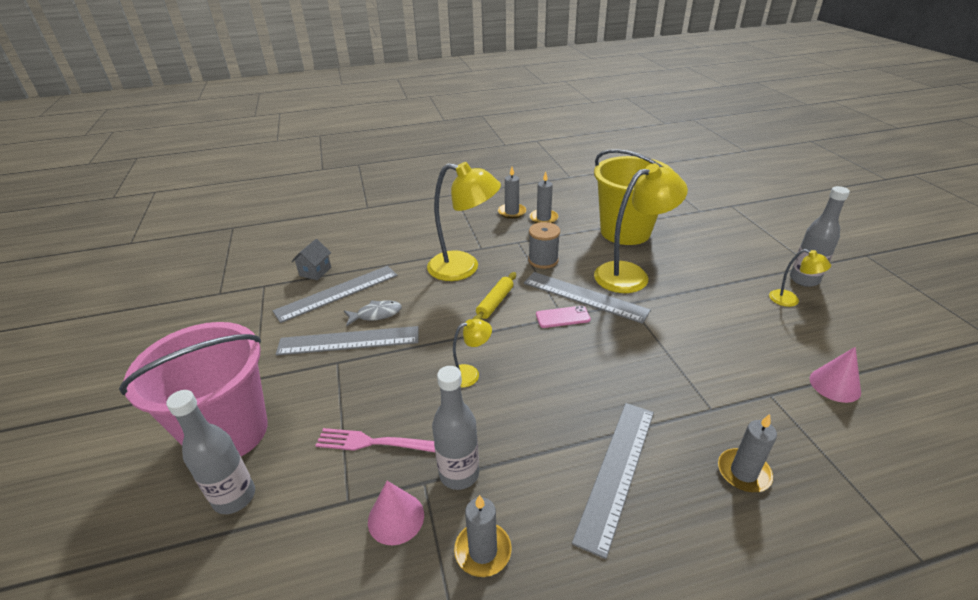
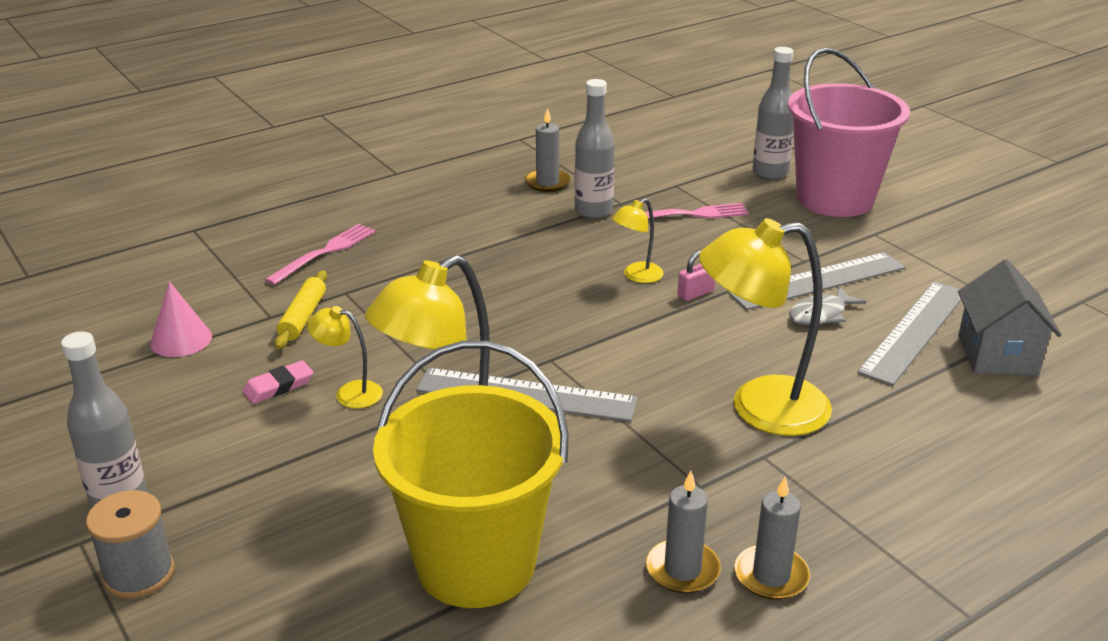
camera: 160 degrees right, 5 degrees down
(315, 271) = (997, 355): grey house -> grey house, size x1.61
(396, 518) = (627, 184): pink cone -> none
(439, 348) = (695, 293): none -> pink padlock
(495, 303) = (663, 360): yellow rolling pin -> yellow rolling pin (303, 317)
(543, 260) = (626, 451): grey spool -> grey spool (139, 574)
(562, 317) = (550, 358): pink phone -> none
(617, 472) = (448, 234): grey ruler -> none
(740, 330) = (279, 386): none -> pink eraser
(743, 472) = (325, 252): grey candle -> pink fork
(790, 300) = (172, 451): yellow lamp -> yellow lamp (349, 393)

